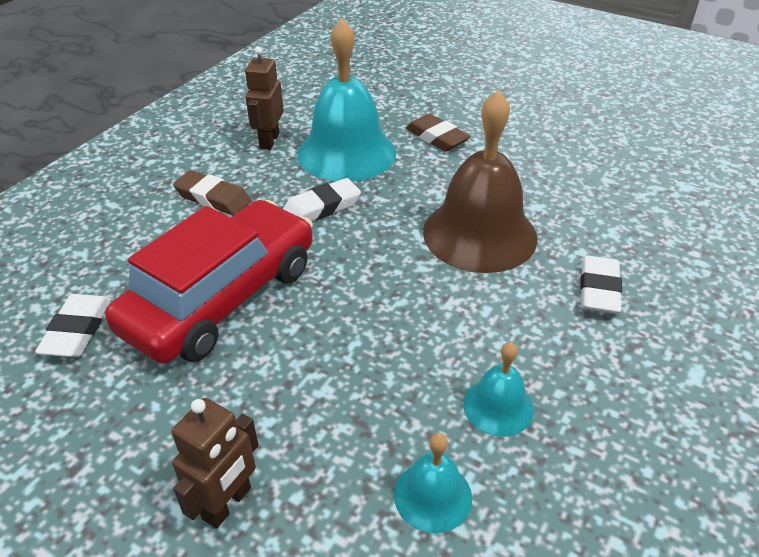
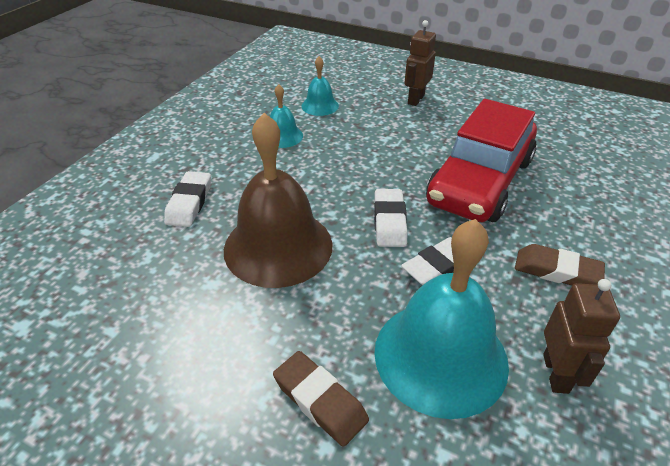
camera: 175 degrees right, 0 degrees up
(78, 330) = (561, 157): white eraser -> white eraser (389, 221)

